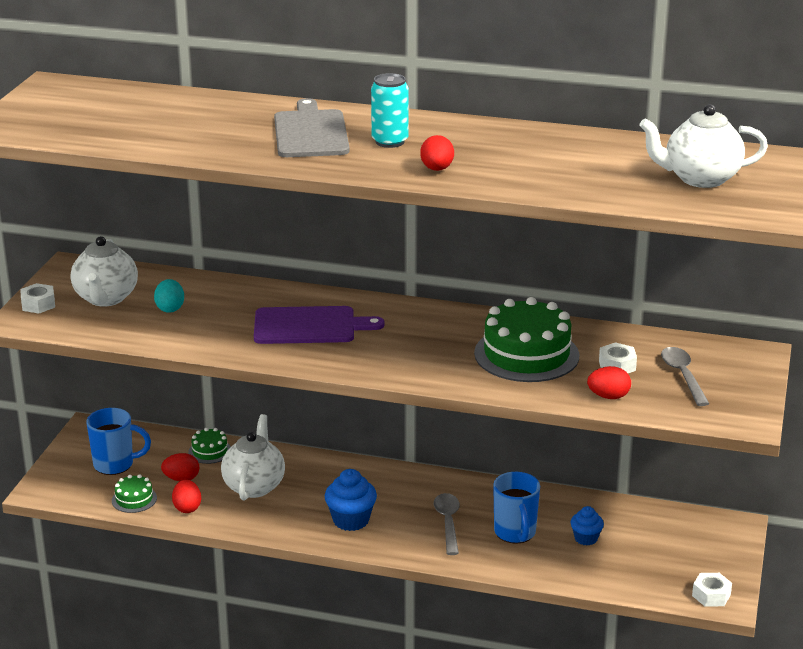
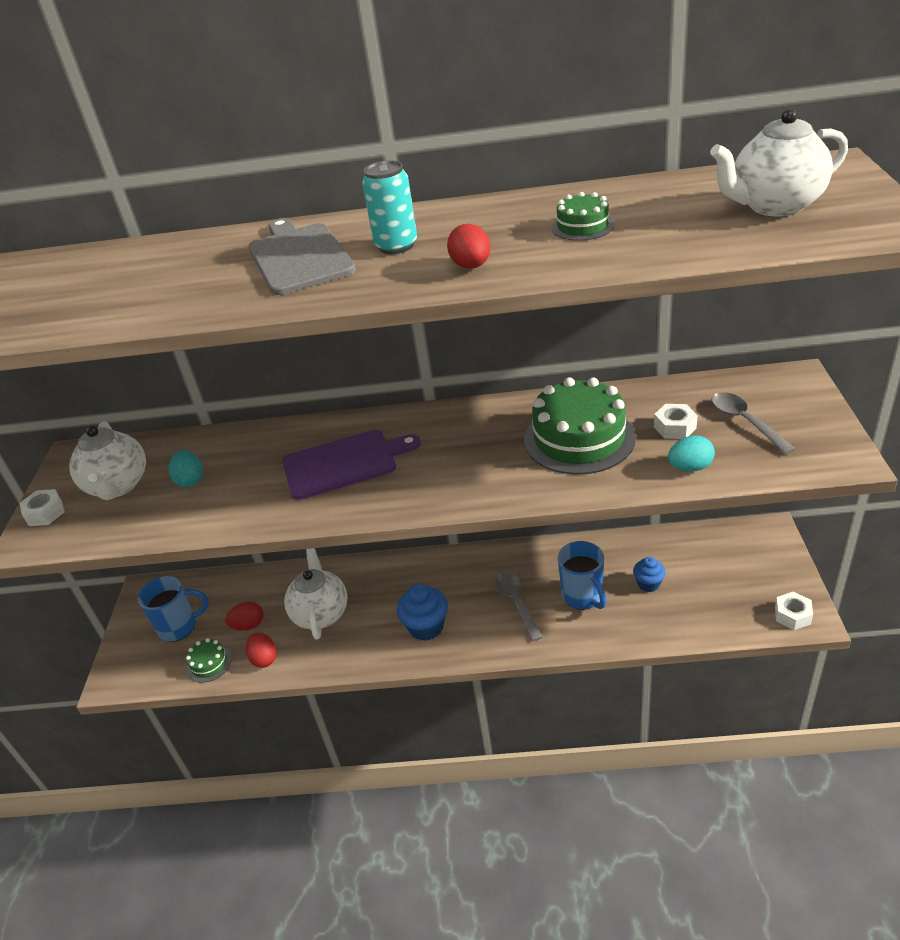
camera: 10 degrees left, 10 degrees up
(209, 451) = (266, 585): green cake -> green cake (582, 226)
(608, 396) = (690, 467): red egg -> turquoise egg

